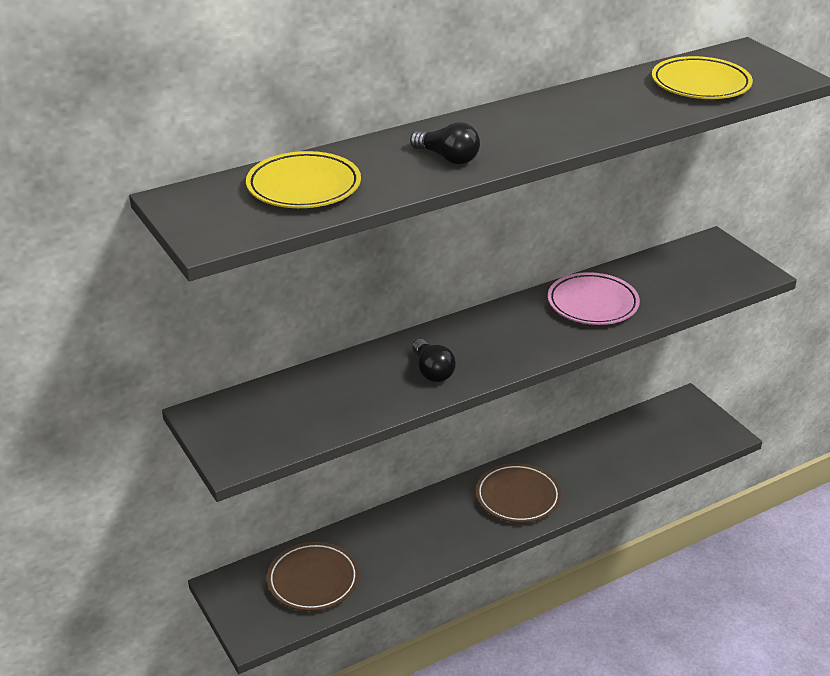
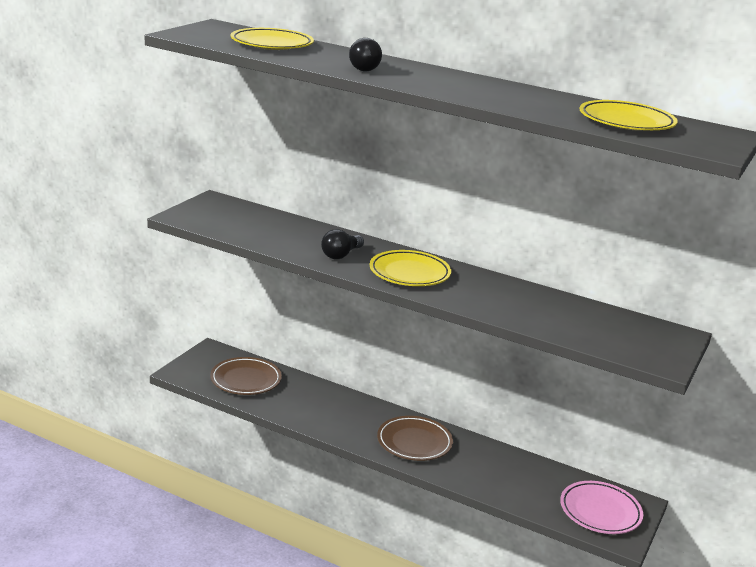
camera: 55 degrees right, 10 degrees down
(506, 341) = (409, 273): none -> yellow plate
(592, 304) = (505, 297): pink plate -> pink plate (600, 511)

